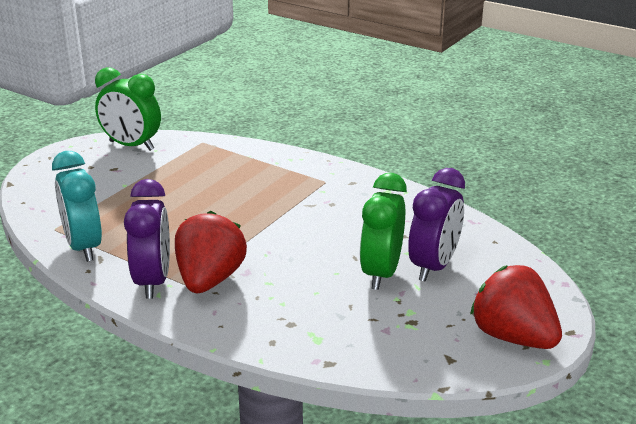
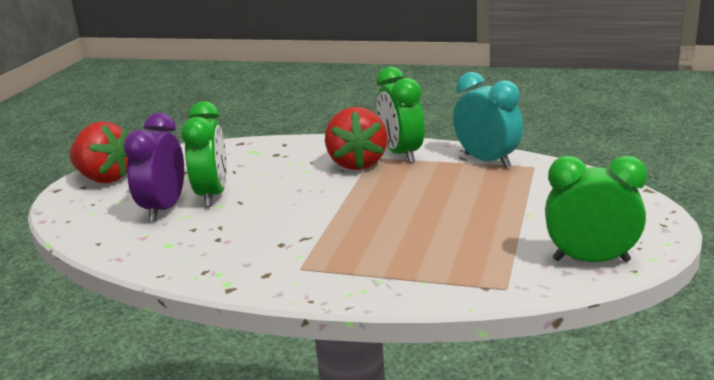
camera: 165 degrees right, 5 degrees down
(153, 281) = (401, 154): purple clock -> green clock

